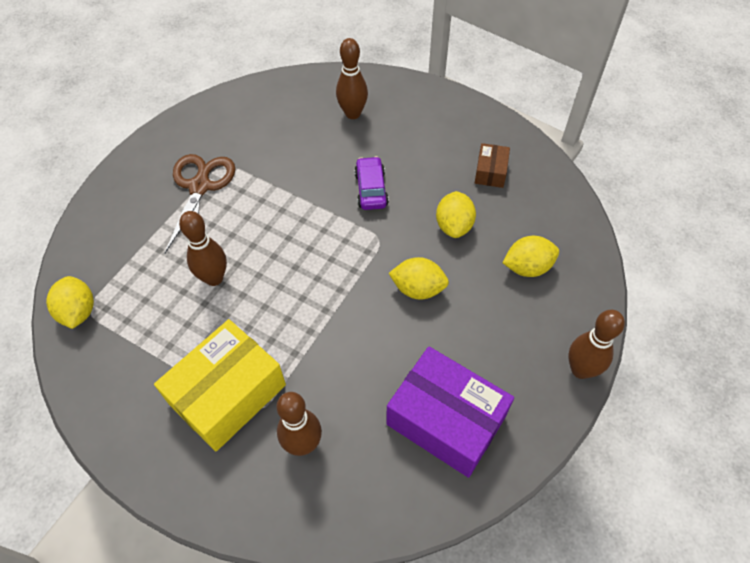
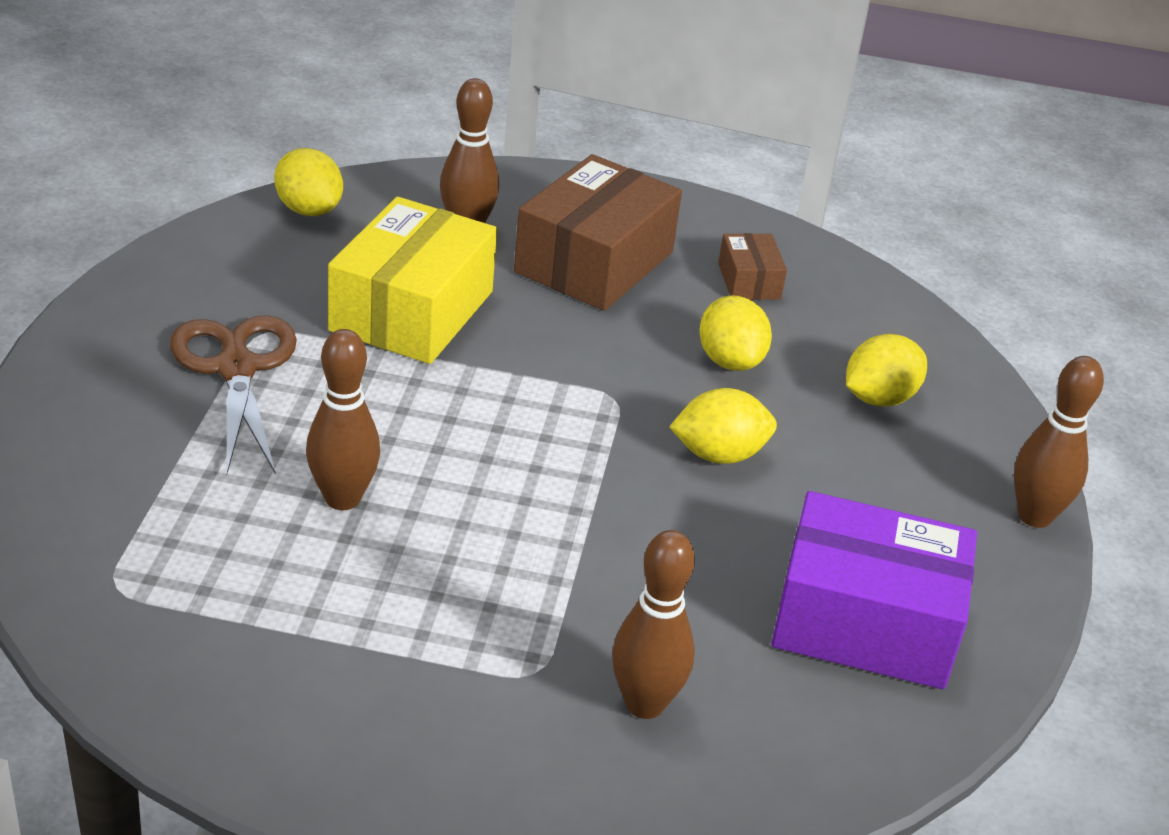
camera: 25 degrees left, 20 degrees down
(78, 312) = (95, 594): yellow lemon -> yellow lemon (309, 210)
(227, 394) = (466, 661): yellow box -> yellow box (412, 311)
(371, 189) = (560, 331): purple car -> none
(410, 146) = (594, 262): none -> brown box

